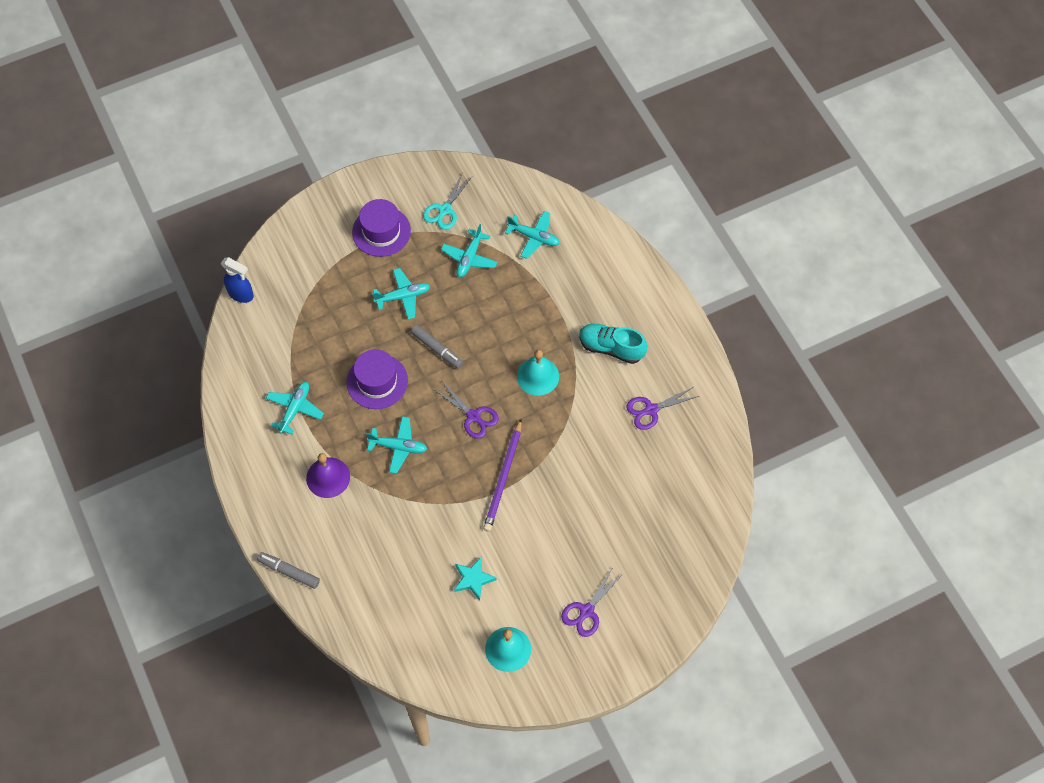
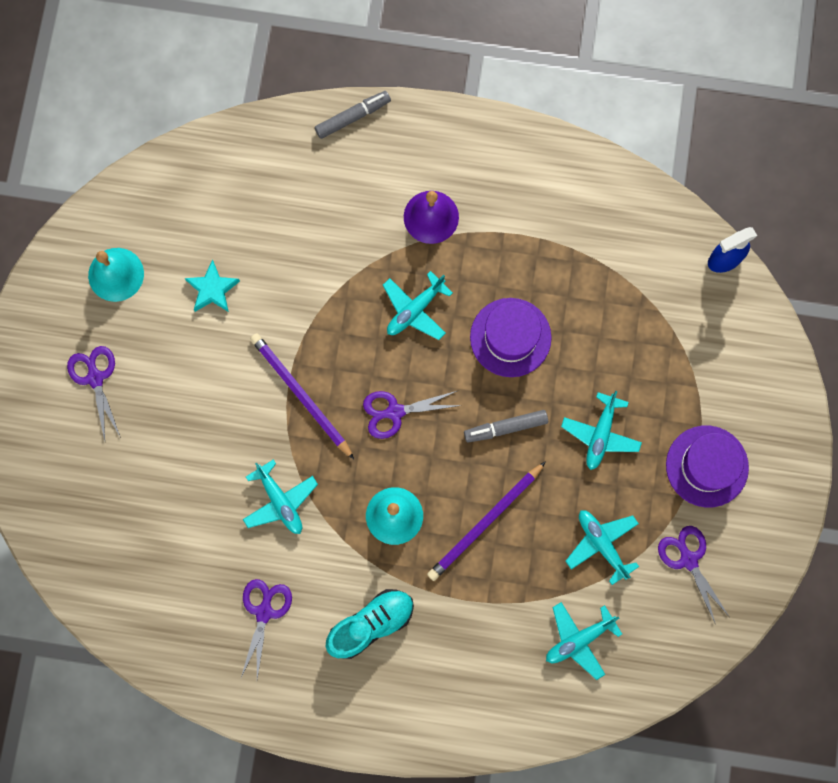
camera: 125 degrees right, 15 degrees up
(295, 409) = (536, 231): turquoise plane -> turquoise plane (280, 501)
(444, 210) = (688, 559): turquoise scissors -> purple scissors
(504, 325) = (485, 523): none -> purple pencil

